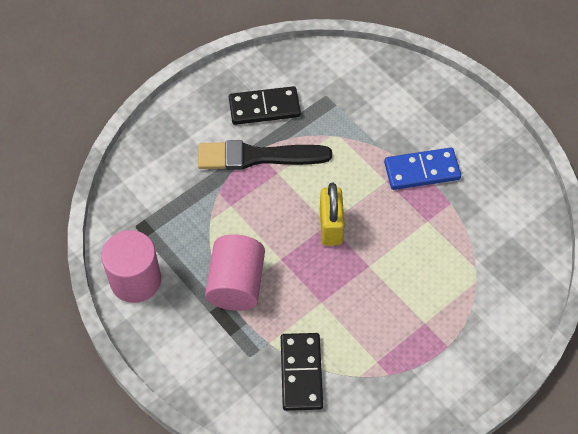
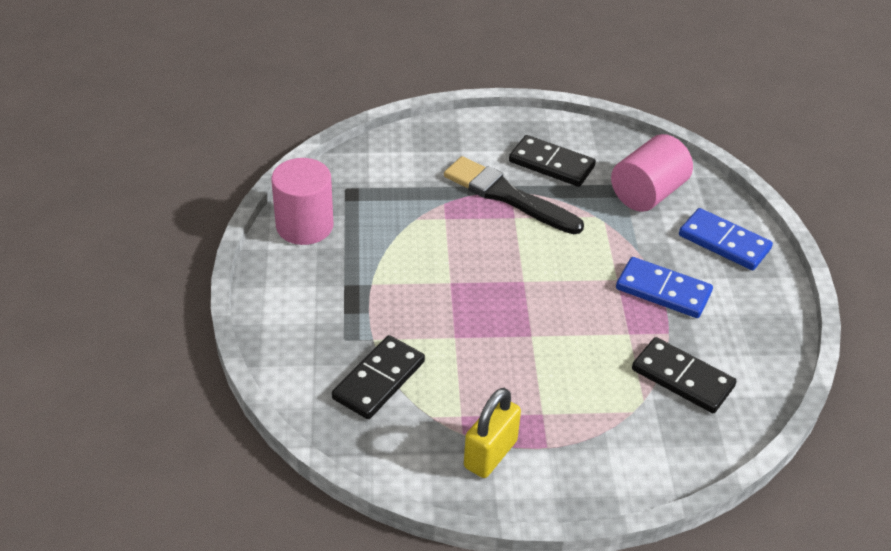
camera: 35 degrees right, 15 degrees down
(236, 284) = (389, 278): pink cylinder -> pink cylinder (648, 193)
(331, 227) = (524, 284): yellow padlock -> yellow padlock (490, 454)
(429, 104) = (724, 242): none -> blue domino
(485, 233) = (682, 378): none -> black domino

